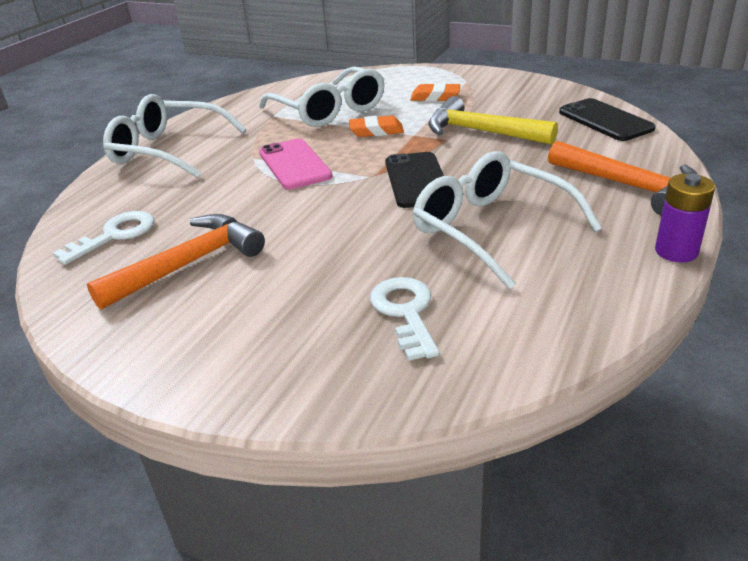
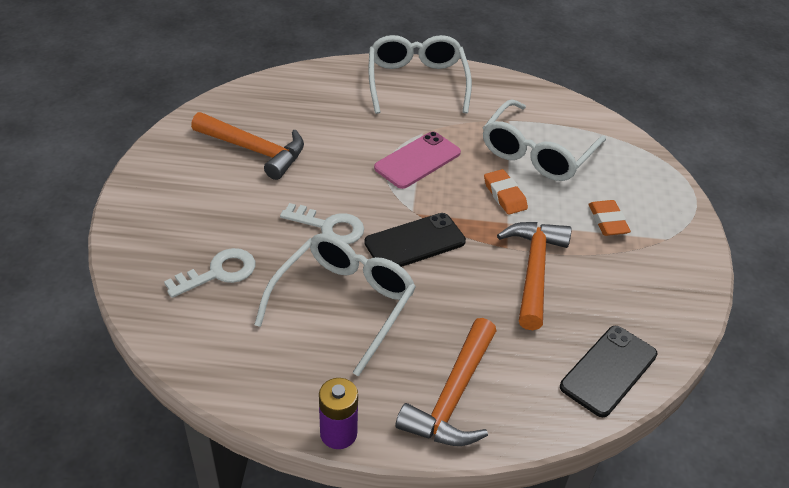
camera: 65 degrees right, 10 degrees up
(114, 235) = (282, 103): white key -> white key (329, 227)
(480, 132) = (534, 270): yellow hammer -> orange hammer

